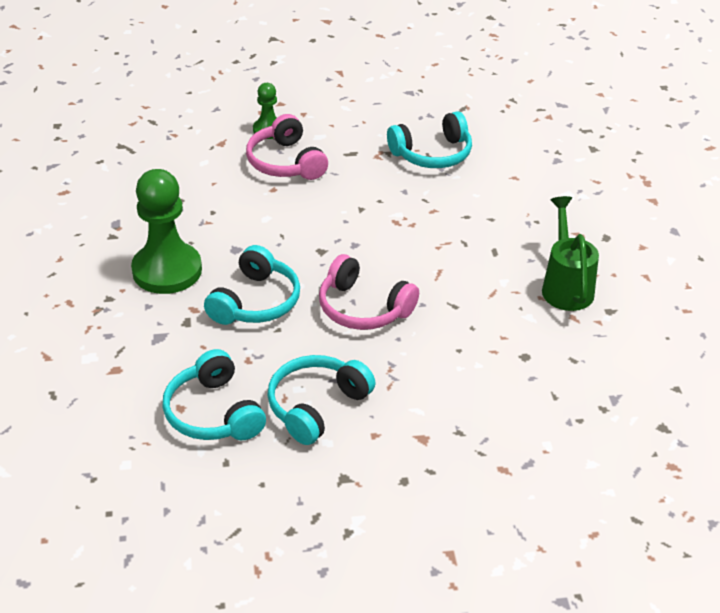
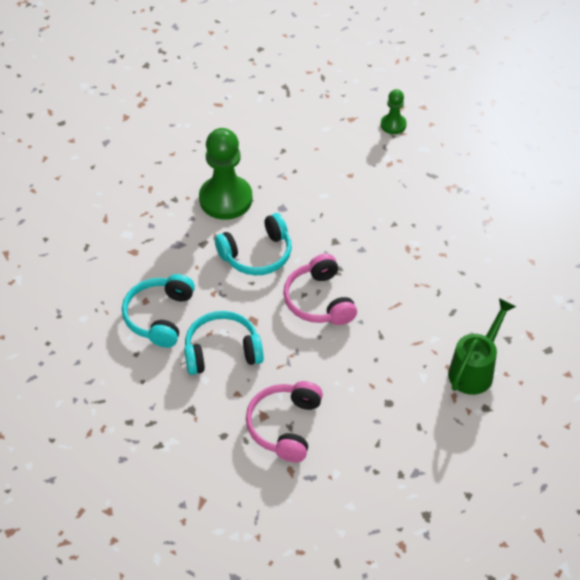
camera: 40 degrees right, 10 degrees up
(285, 162) = (379, 158): pink headphones -> pink headphones (285, 426)
(432, 154) = (490, 208): turquoise headphones -> none

